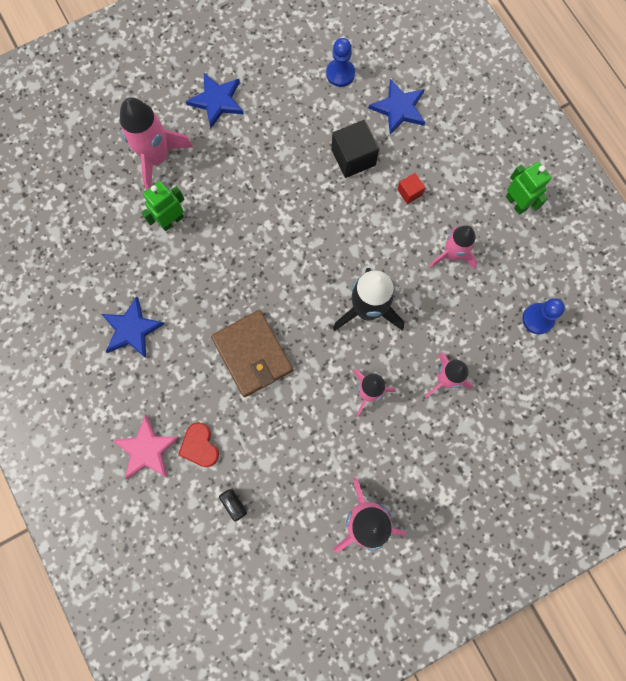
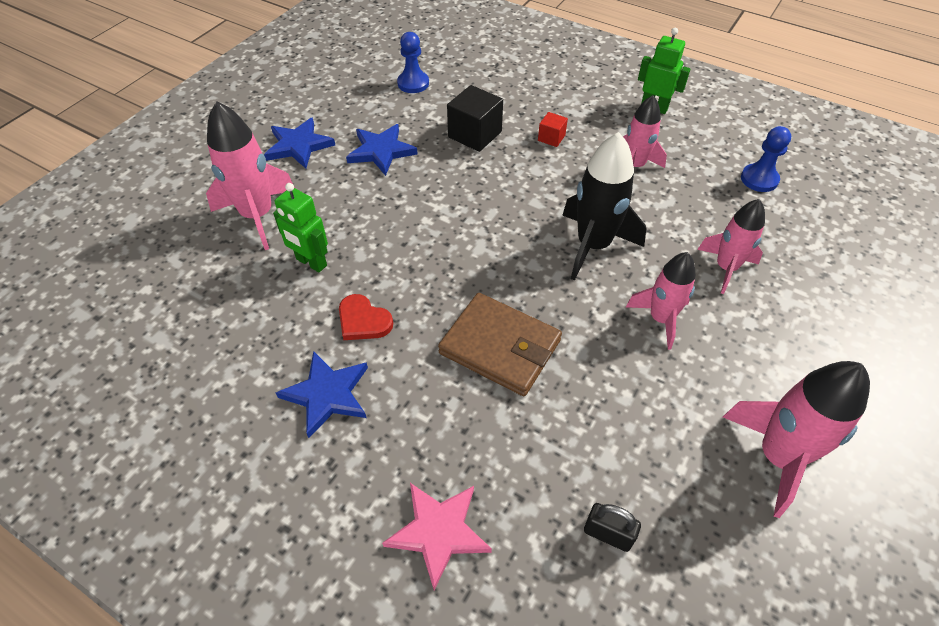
camera: 30 degrees left, 25 degrees down
(171, 220) = (311, 262): green robot -> green robot turned 75 degrees counterclockwise
(199, 446) = (508, 486): red heart -> red heart (363, 321)
(399, 108) = (489, 86): blue star -> blue star (381, 151)

